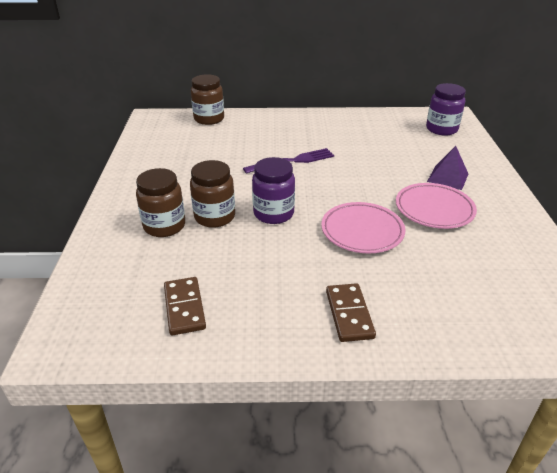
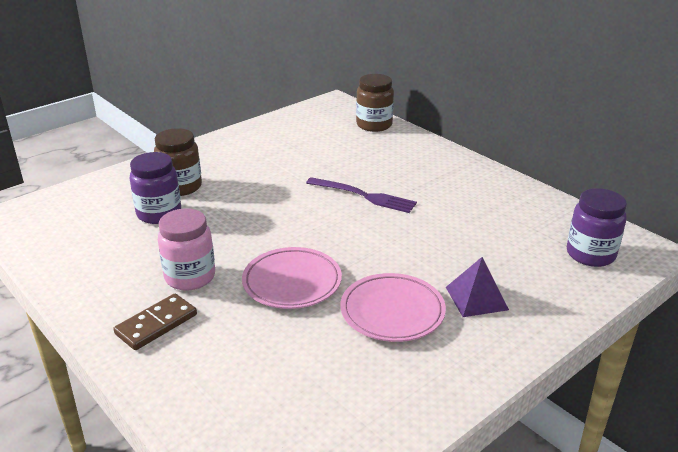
camera: 50 degrees right, 5 degrees down
(184, 307) = (90, 243): brown domino -> none
(214, 217) = (220, 201): brown jar -> none
(273, 213) = (261, 225): purple jar -> purple jar (159, 213)
(303, 273) = (190, 277): none -> pink jar

